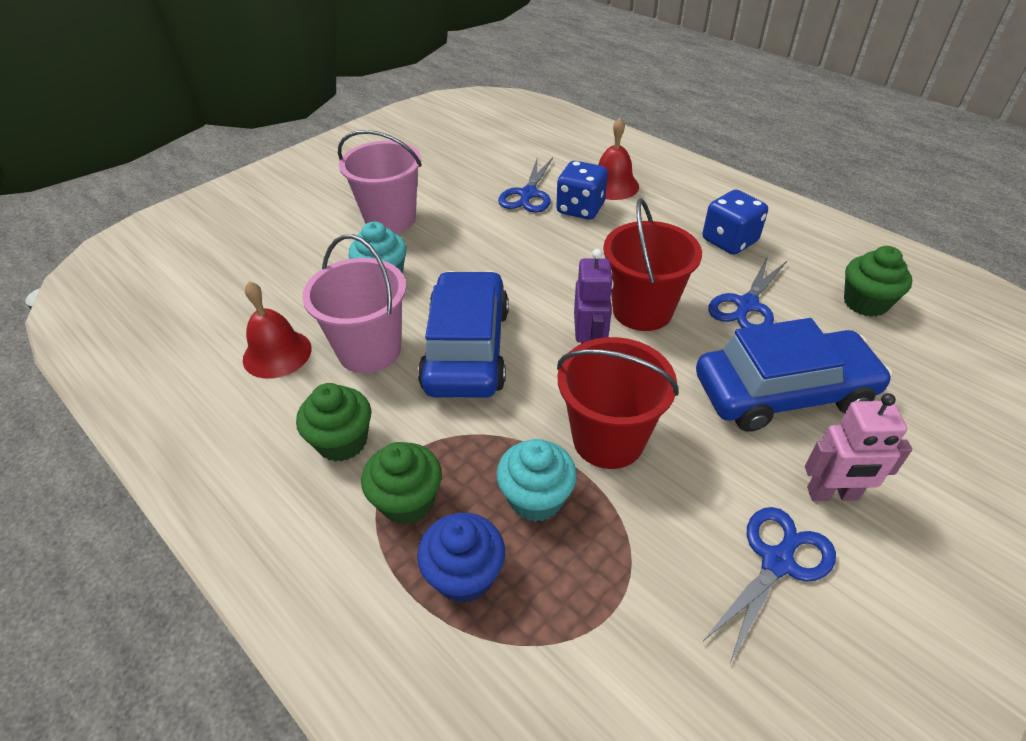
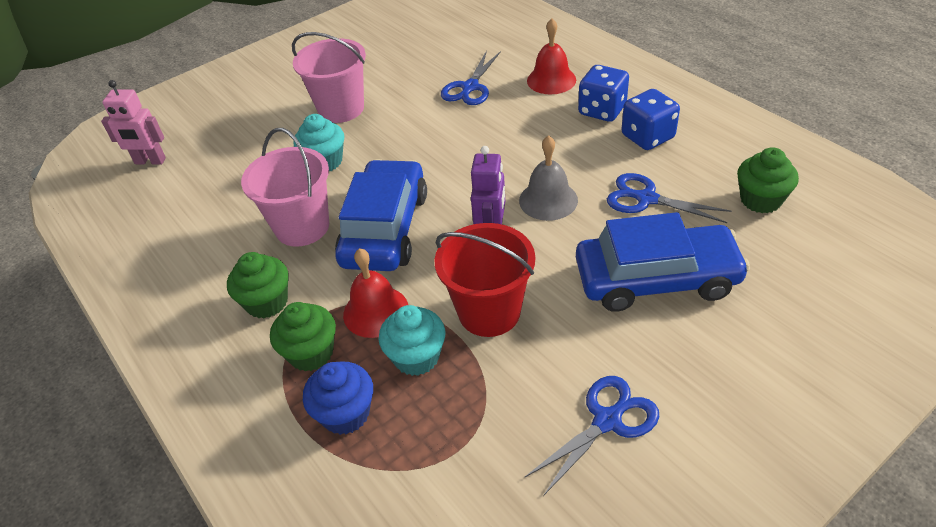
camera: 10 degrees right, 0 degrees up
(277, 353) = (225, 226): red bell -> red bell (376, 311)
(580, 209) = (515, 102): blue dice -> blue dice (602, 110)
(642, 310) = (548, 200): red bucket -> grey bell
(746, 305) = (646, 198): blue scissors -> blue scissors turned 75 degrees clockwise
(832, 494) = (673, 369): pink robot -> pink robot (150, 161)

